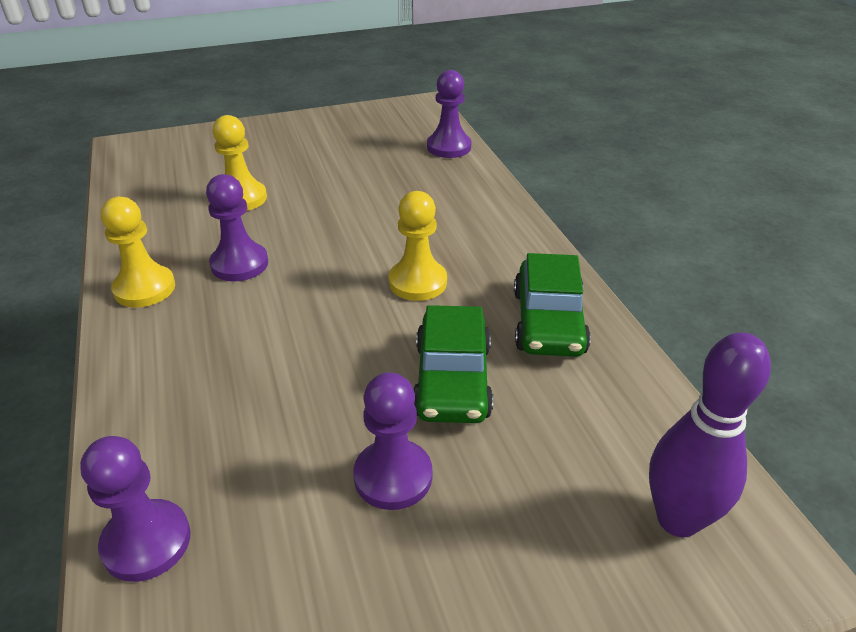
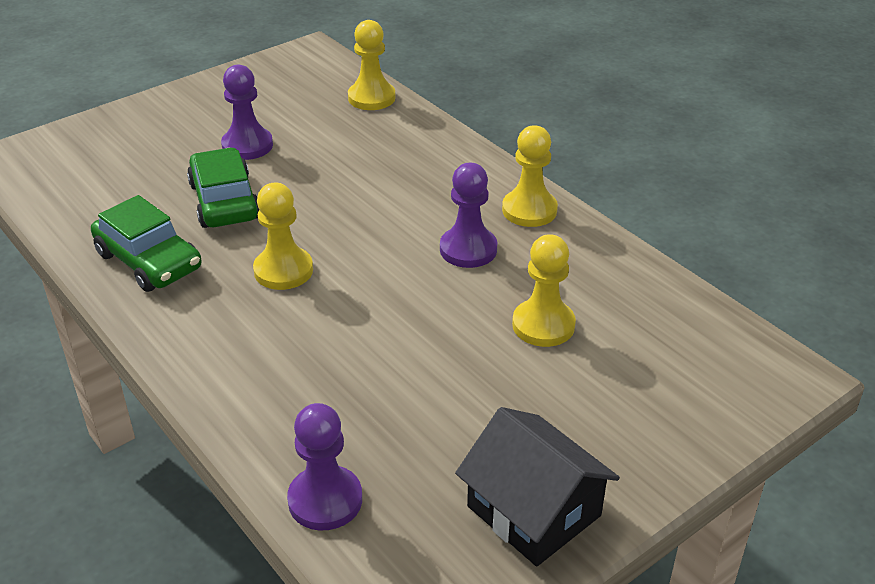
camera: 160 degrees right, 0 degrees up
(146, 542) = (371, 98): purple pawn -> yellow pawn
(339, 125) = (533, 511): none -> black house
(548, 322) = (149, 261): green car -> green car turned 150 degrees clockwise
(678, 519) = (63, 162): purple bowling pin -> none

